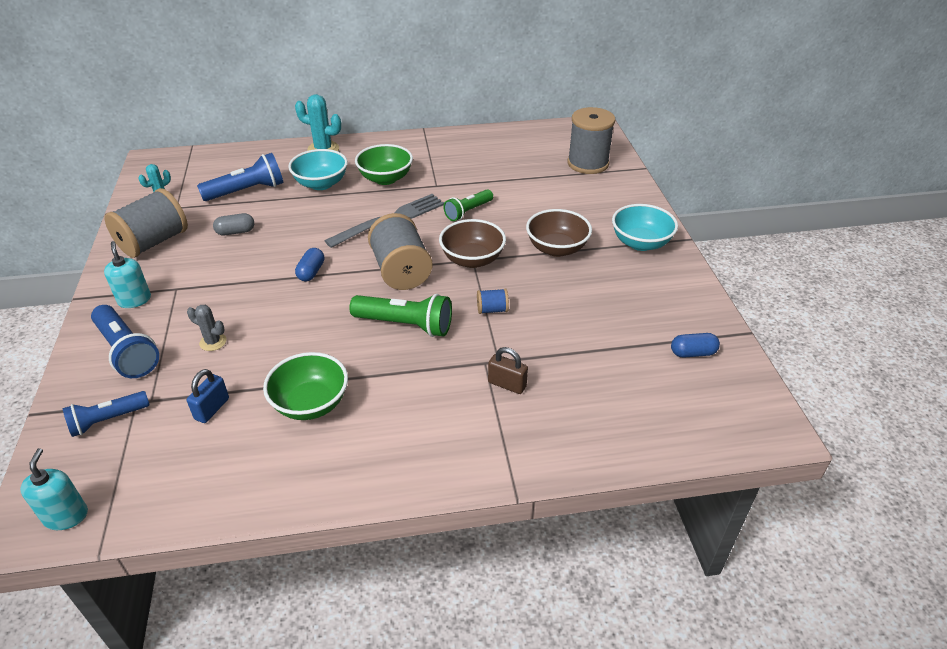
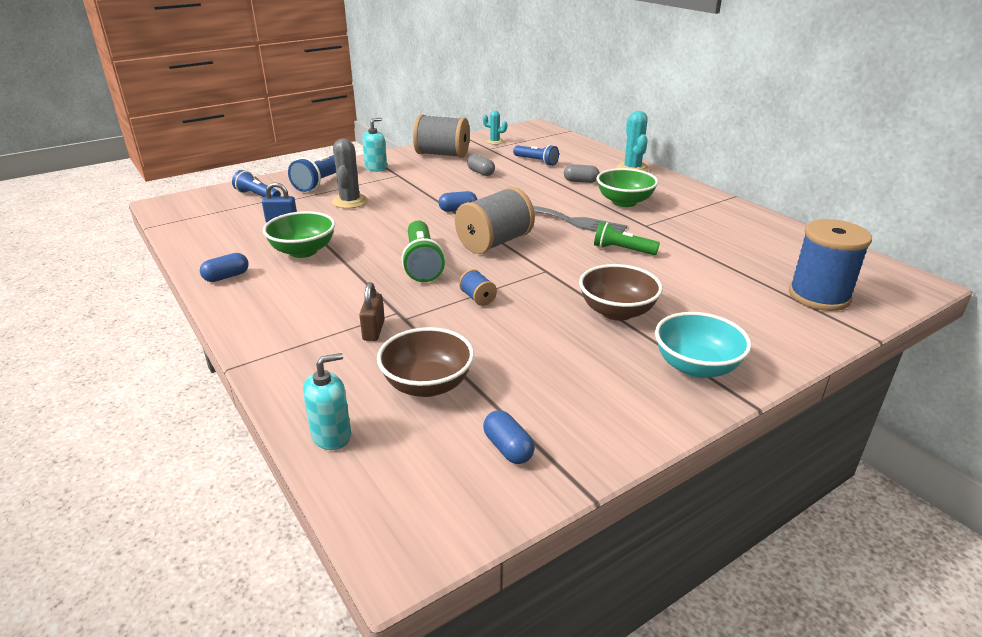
camera: 65 degrees right, 10 degrees down
(66, 516) = (174, 210): turquoise soap dispenser -> turquoise soap dispenser (331, 435)
(213, 342) = (350, 201): grey cactus -> grey cactus, size x1.67
(247, 191) = (536, 161): blue flashlight -> blue flashlight, size x0.66
(321, 184) = (580, 181): turquoise bowl -> grey capsule
(323, 478) = (226, 277): none -> blue capsule
(472, 259) = (546, 270): brown bowl -> brown bowl (427, 385)
(588, 163) = (819, 296): grey spool -> blue spool

